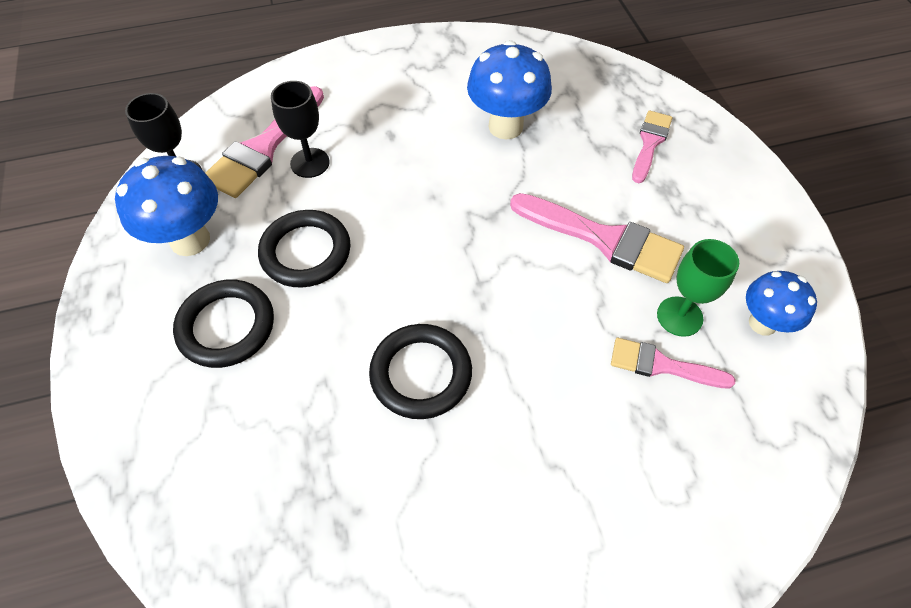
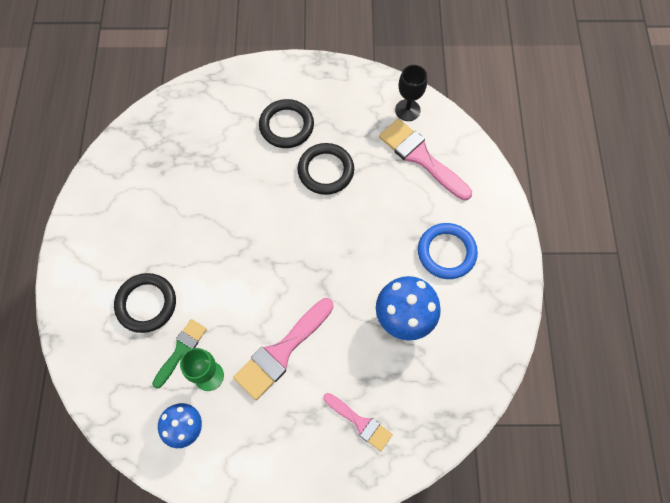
camera: 105 degrees right, 10 degrees up
(190, 240) = (353, 112): blue mushroom -> none
(310, 163) = (399, 183): black goblet -> none
(403, 102) = (446, 252): none -> blue ring
(421, 374) = (223, 216): black ring -> black ring (146, 304)
(662, 365) = (181, 350): pink brush -> green brush

